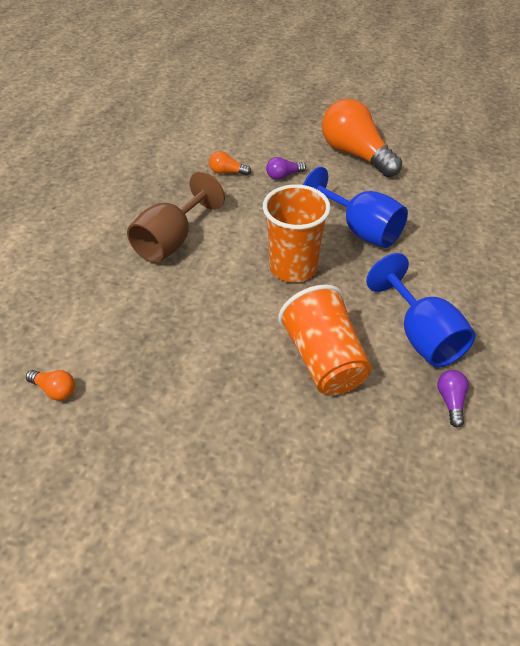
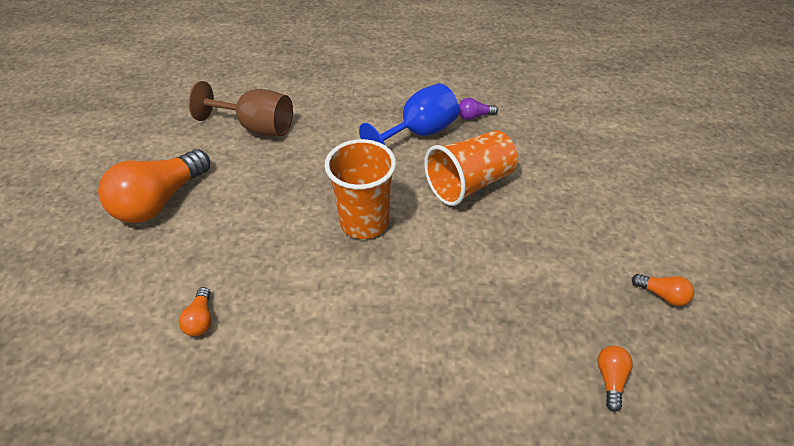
camera: 105 degrees left, 0 degrees up
(109, 479) = (662, 295): none -> orange light bulb
(171, 241) = (350, 343): brown goblet -> brown goblet (256, 127)
(283, 175) = (206, 259): purple light bulb -> none
(360, 229) = (295, 182): blue goblet -> none

